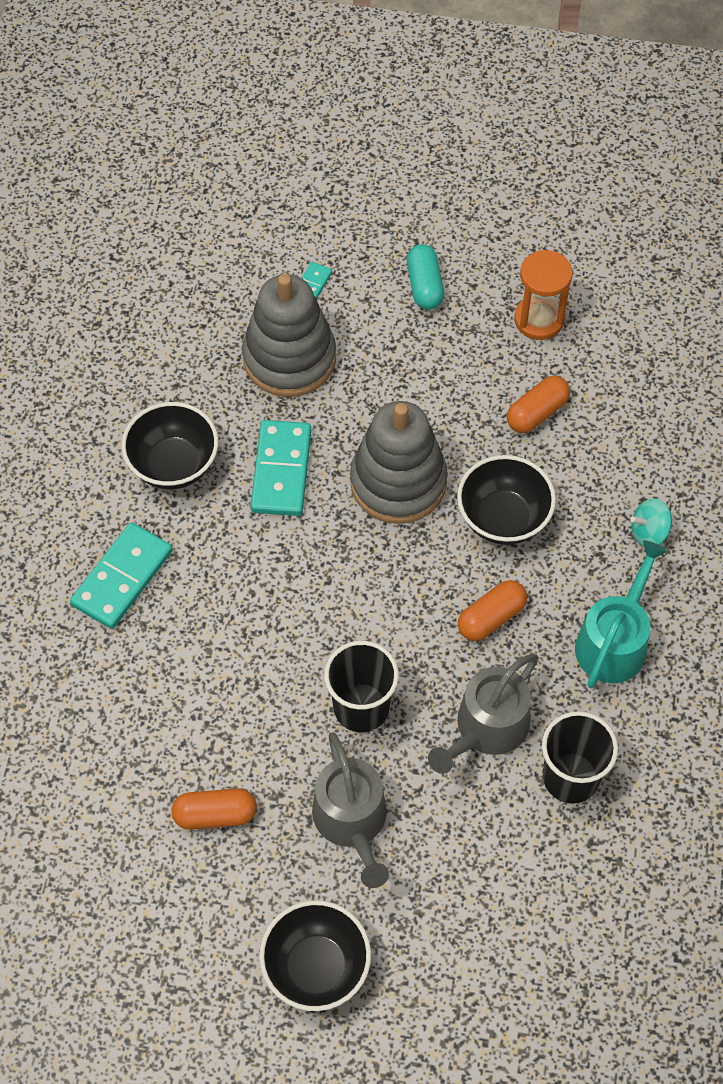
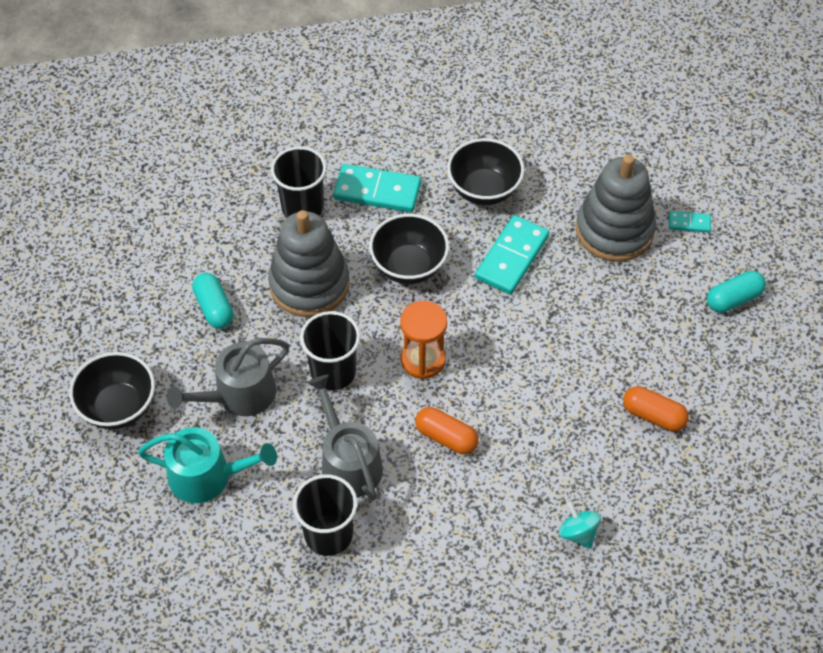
camera: 70 degrees right, 5 degrees down
(108, 669) = (302, 207): none -> black cup
(215, 815) = (214, 308): orange capsule -> turquoise capsule
(281, 470) = (511, 257): turquoise domino -> turquoise domino turned 45 degrees counterclockwise
(398, 482) = (539, 337): grey stacking toy -> grey stacking toy (309, 284)
(486, 728) = (348, 462): grey watering can -> grey watering can turned 45 degrees clockwise
(503, 518) = (540, 420): black bowl -> black bowl (409, 266)
(539, 319) = (747, 391): orange hourglass -> orange hourglass (423, 360)
(614, 641) = (463, 534): turquoise watering can -> turquoise watering can (207, 476)

